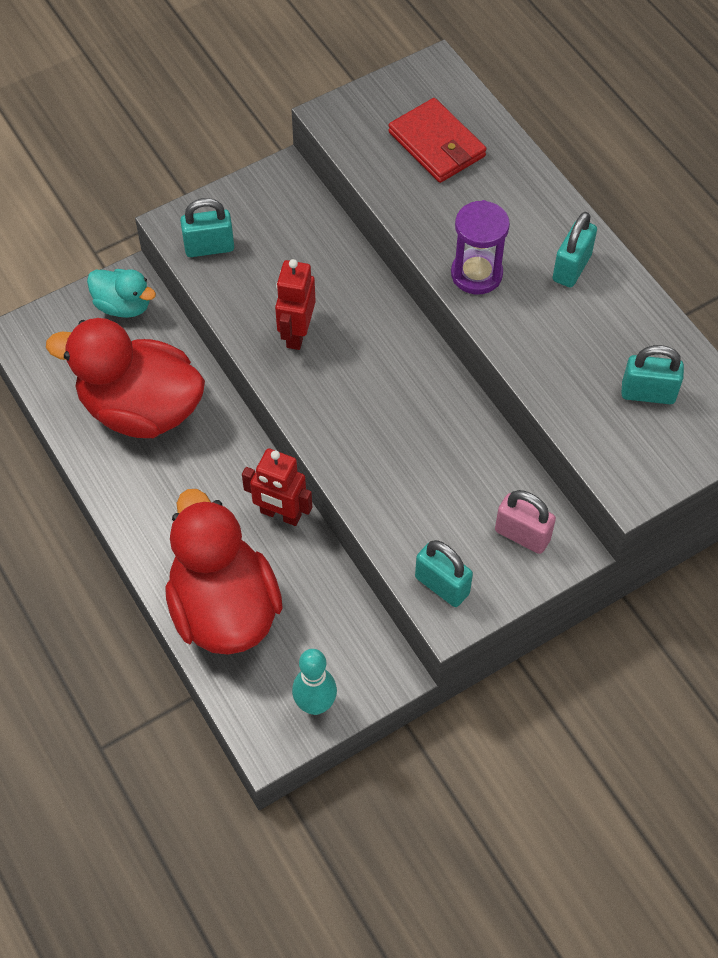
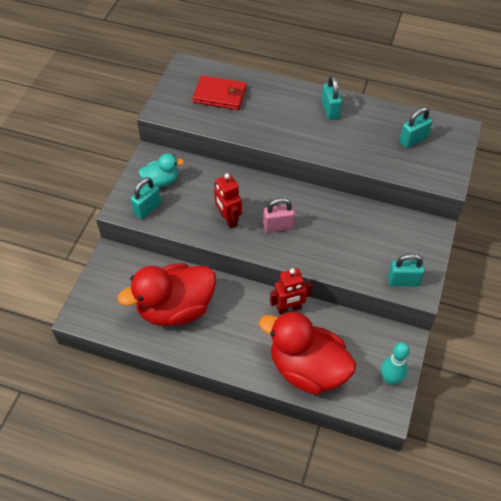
camera: 40 degrees left, 5 degrees down
(123, 305) = (118, 268): turquoise duck -> turquoise duck (161, 181)
(476, 274) = (294, 137): purple hourglass -> none
(522, 535) = (411, 236): pink padlock -> pink padlock (278, 226)

